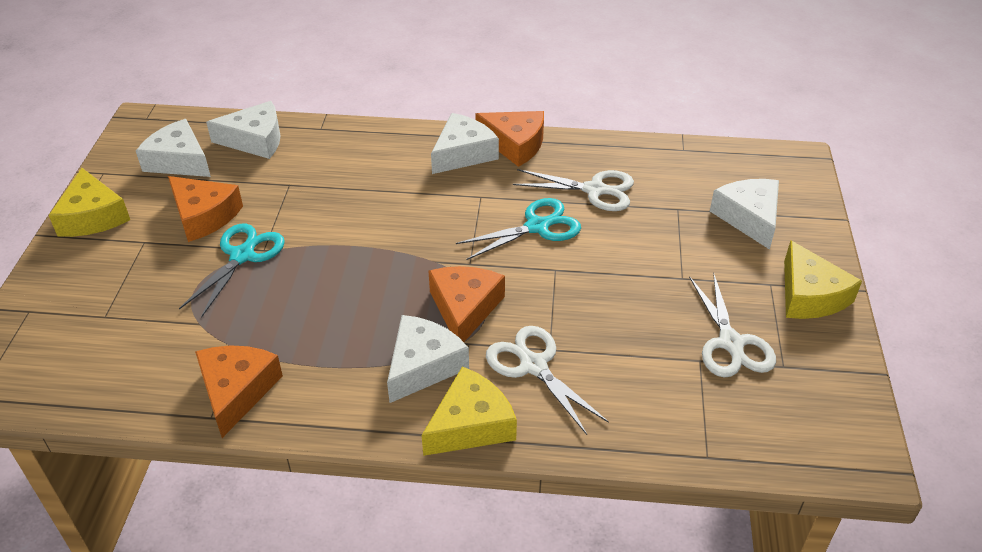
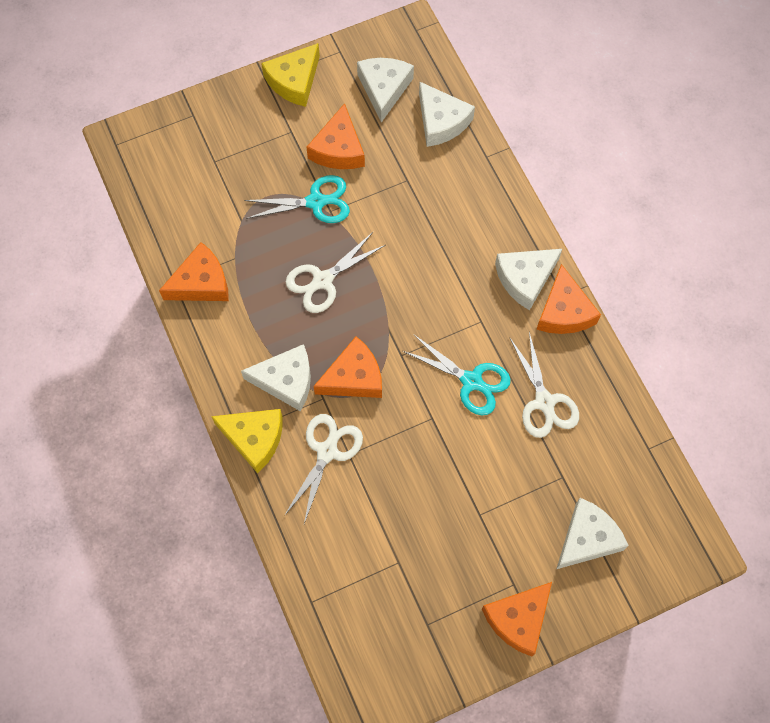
camera: 60 degrees right, 25 degrees up
(463, 153) = (525, 279): white cheese -> white cheese turned 135 degrees clockwise
(731, 343) = (429, 578): white scissors -> white scissors (323, 280)
(809, 295) = (518, 619): yellow cheese -> orange cheese

